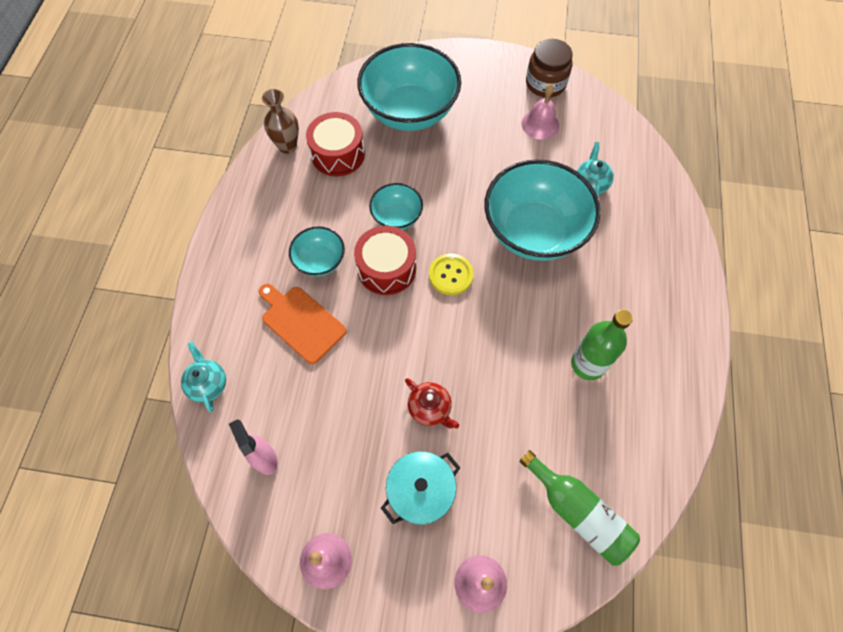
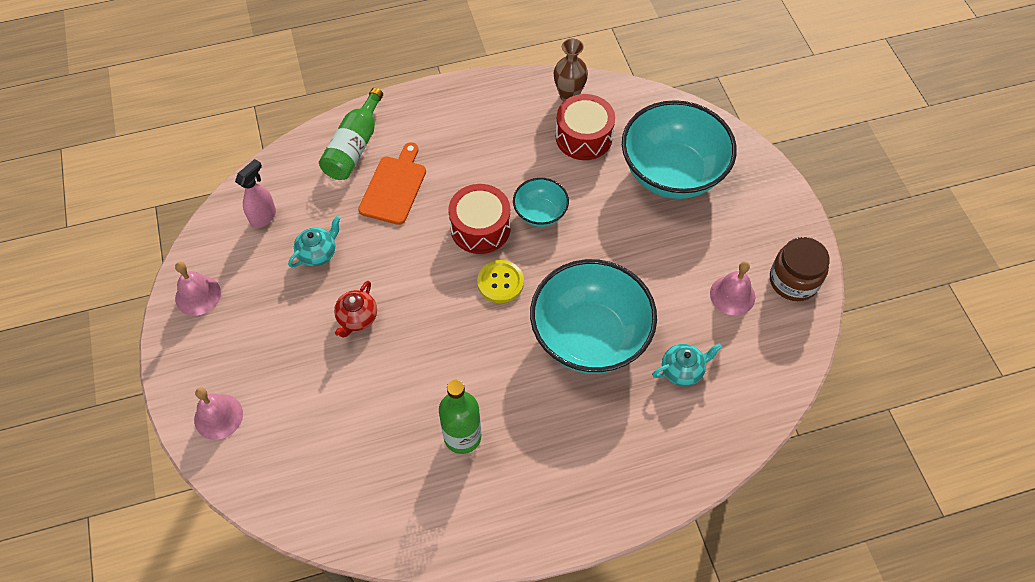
camera: 65 degrees right, 5 degrees down
(208, 384) = (309, 150): turquoise teapot -> turquoise teapot (318, 253)
(320, 261) = (460, 174): turquoise bowl -> none
(421, 491) = (279, 341): turquoise pot -> none
(578, 512) = (309, 476): green bottle -> green bottle (354, 147)

